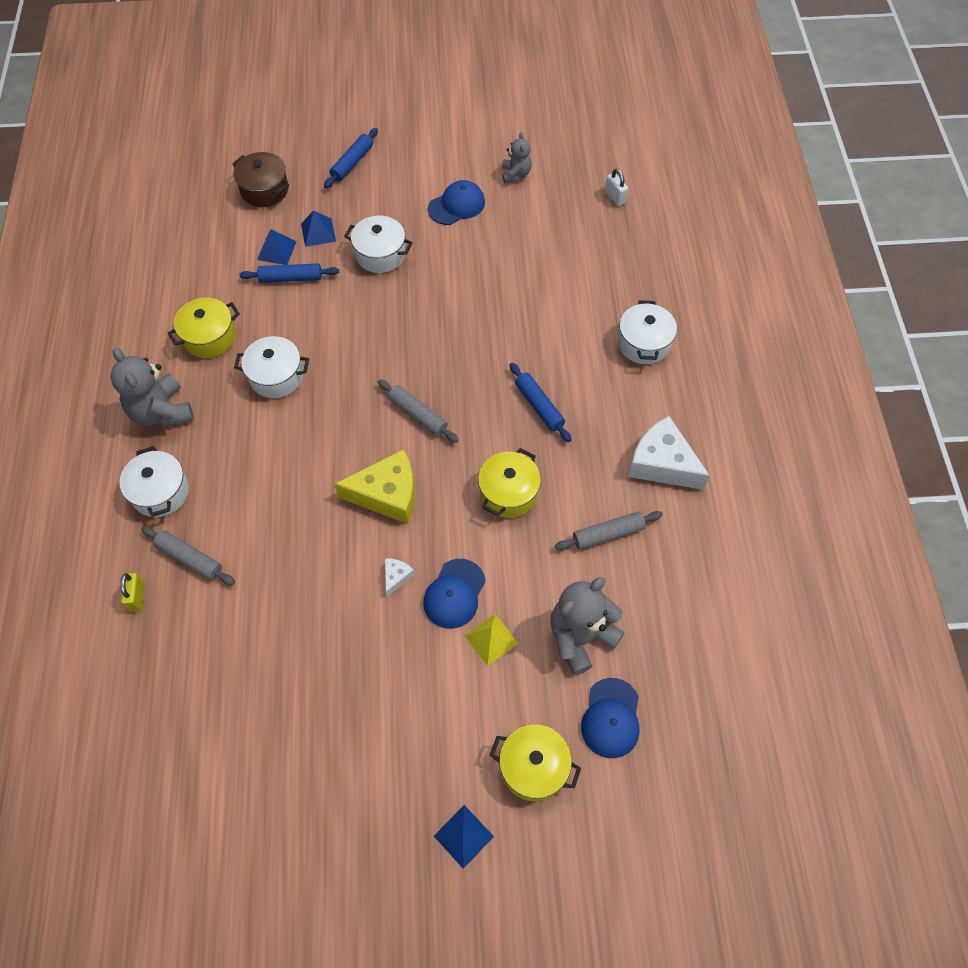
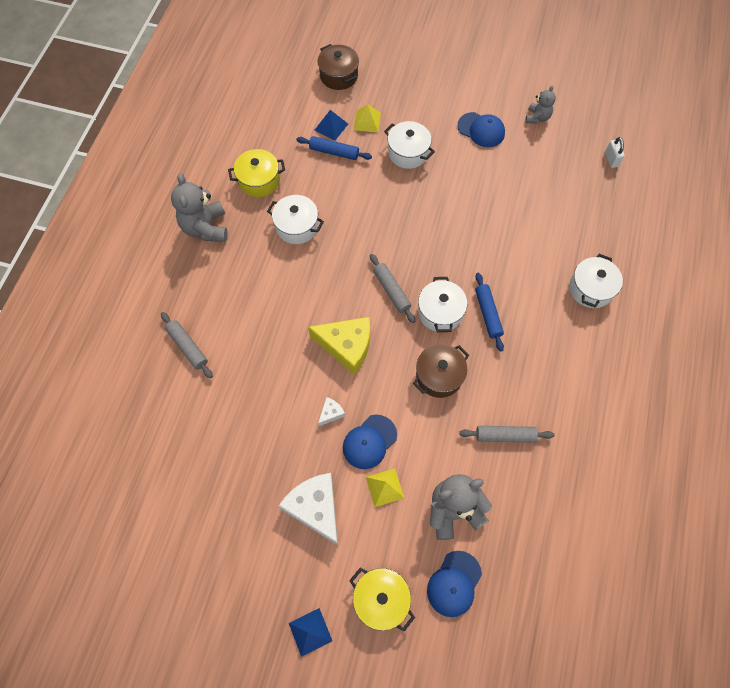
camera: 20 degrees right, 5 degrees up
(137, 597) = (142, 363): yellow padlock -> none
(160, 492) = (184, 289): white pot -> white pot (440, 312)
(318, 232) = (367, 121): blue pyramid -> yellow pyramid
(352, 163) = (412, 72): blue rolling pin -> none
(456, 205) = (481, 130): blue cap -> blue cap turned 45 degrees clockwise
(508, 493) = (439, 376): yellow pot -> brown pot
(662, 463) = (569, 393): white cheese -> white cheese (315, 508)

